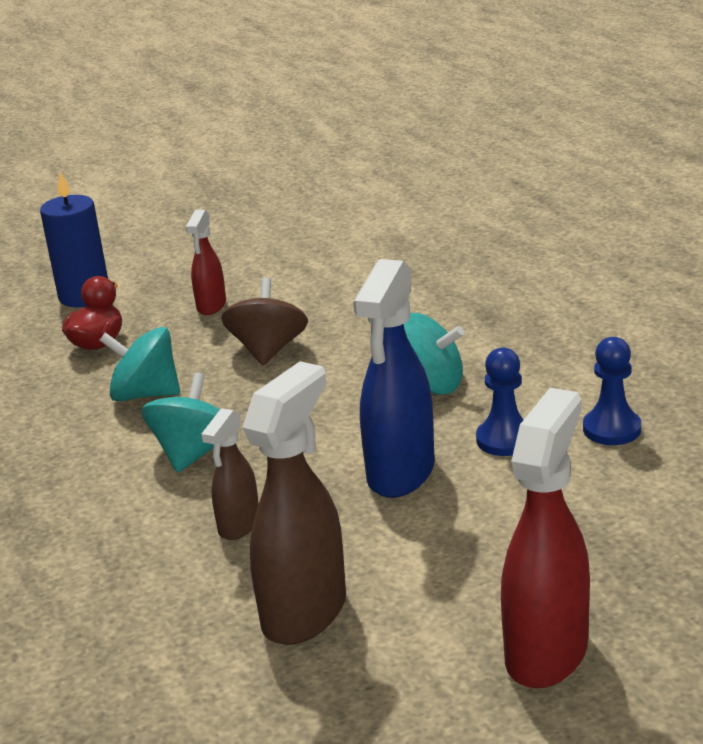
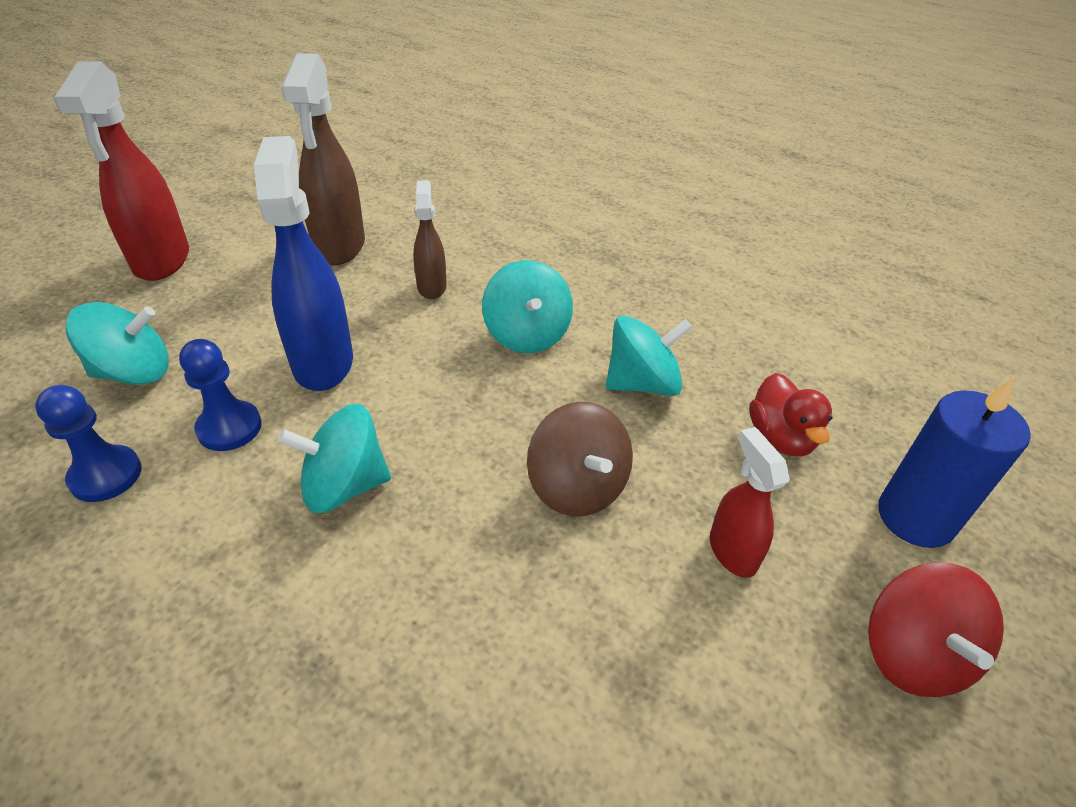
camera: 145 degrees right, 15 degrees up
(175, 261) = (913, 654): none -> red spinning top
(587, 507) = (134, 372): none -> turquoise spinning top

